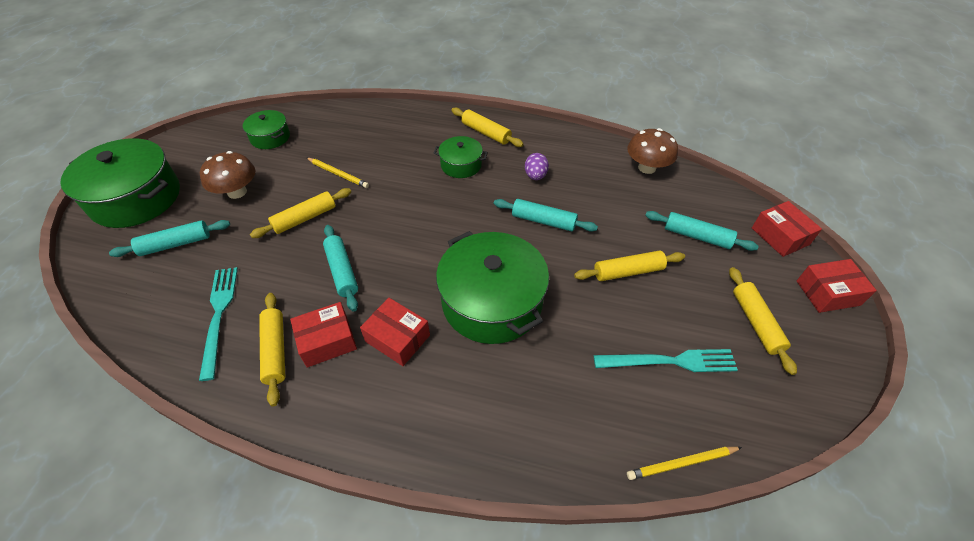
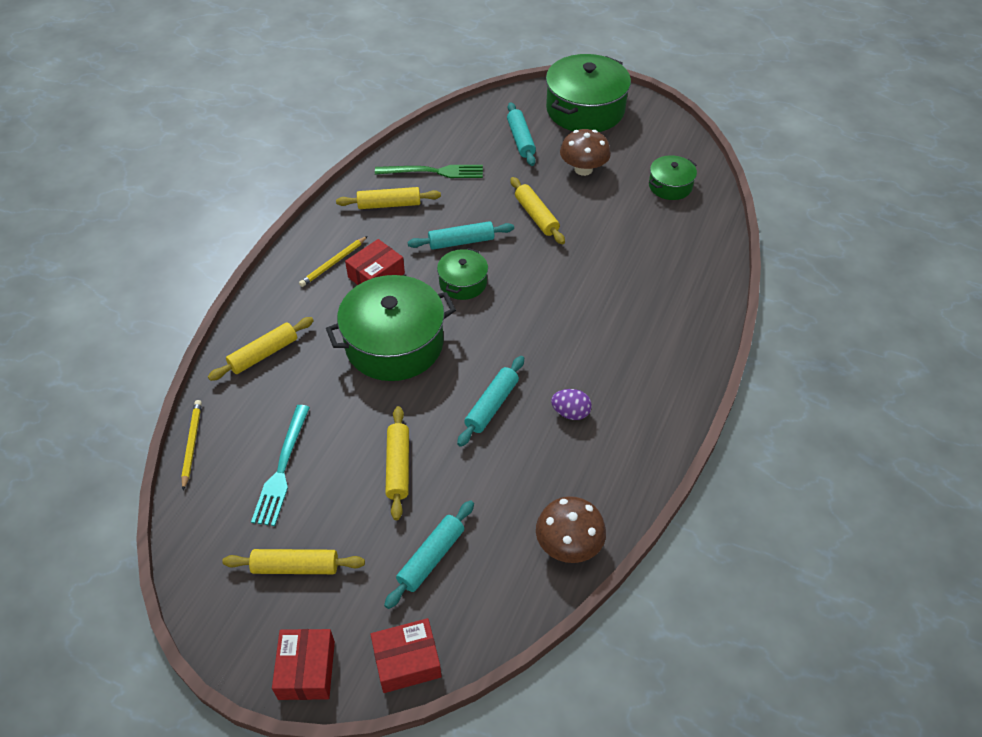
camera: 100 degrees right, 0 degrees up
(219, 316) = (433, 172): turquoise fork -> green fork
(327, 341) = (388, 233): red box -> none
(338, 174) = (600, 239): yellow pencil -> yellow pencil (333, 263)
(461, 165) = (601, 343): green pot -> green pot (463, 283)
(486, 133) = (663, 376): yellow rolling pin -> yellow rolling pin (264, 354)

